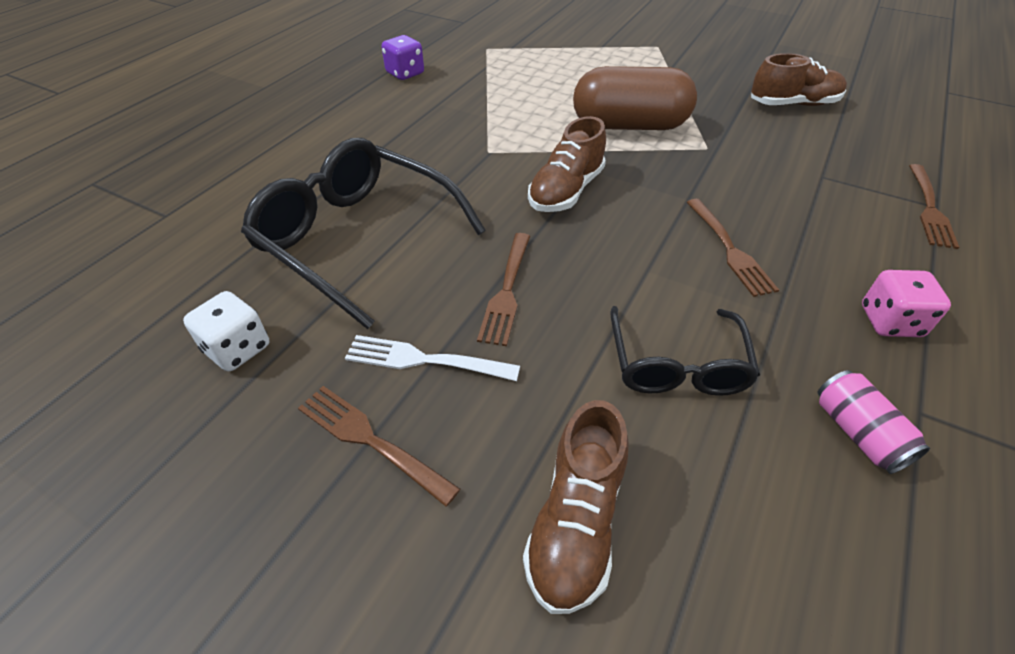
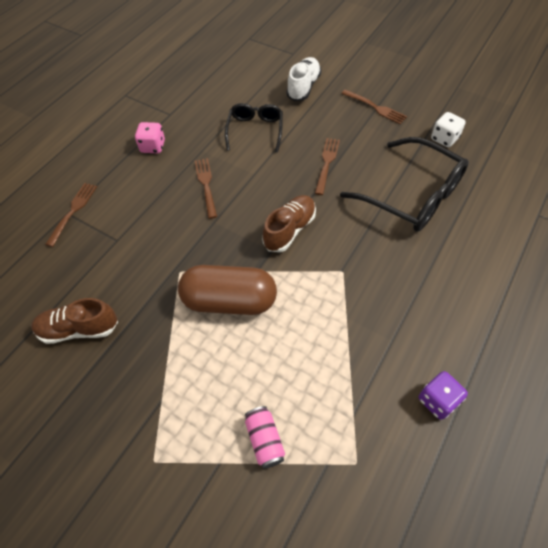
camera: 175 degrees left, 10 degrees up
(426, 360) = (360, 133): white fork -> none
(576, 522) = (303, 87): brown shoe -> white shoe
(858, 433) = (198, 108): pink can -> pink can (265, 440)

